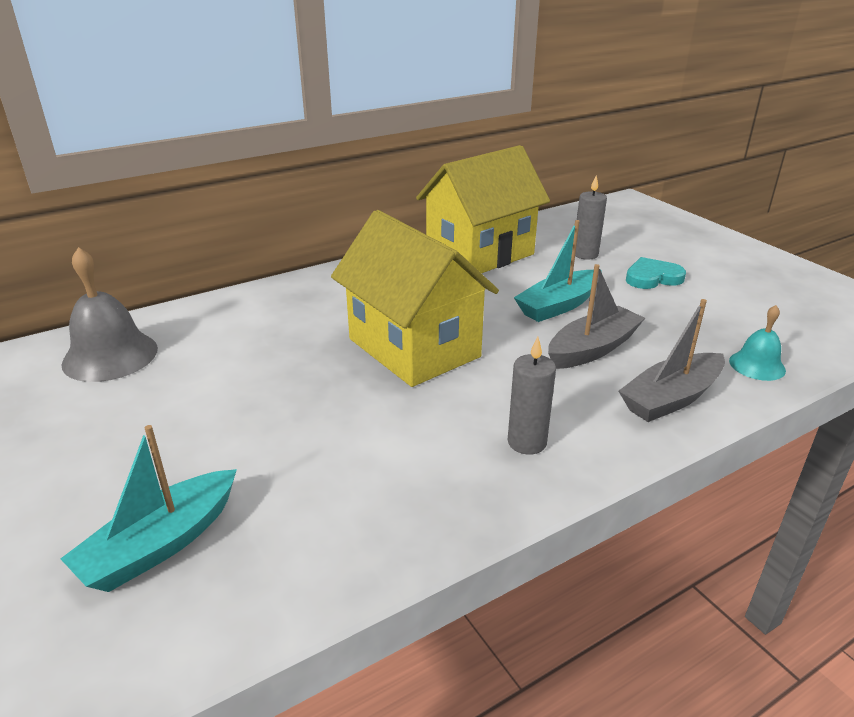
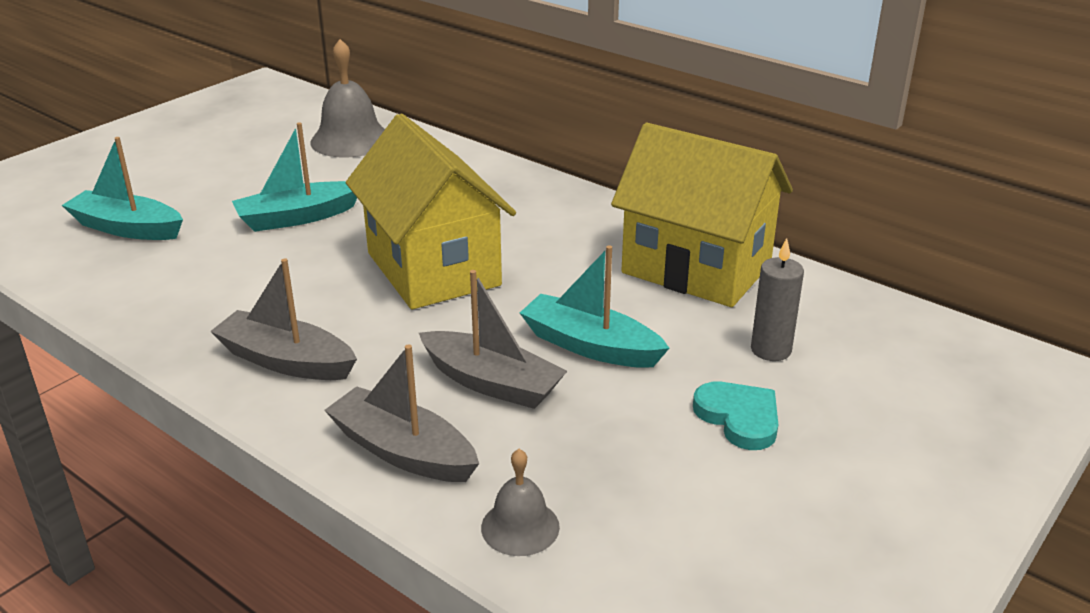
camera: 70 degrees right, 0 degrees up
(255, 408) = (297, 217): none -> turquoise boat
(414, 348) = (433, 269): yellow house -> yellow house turned 60 degrees counterclockwise
(527, 442) = (286, 361): grey candle -> grey boat
(757, 365) = (520, 527): turquoise bell -> grey bell

